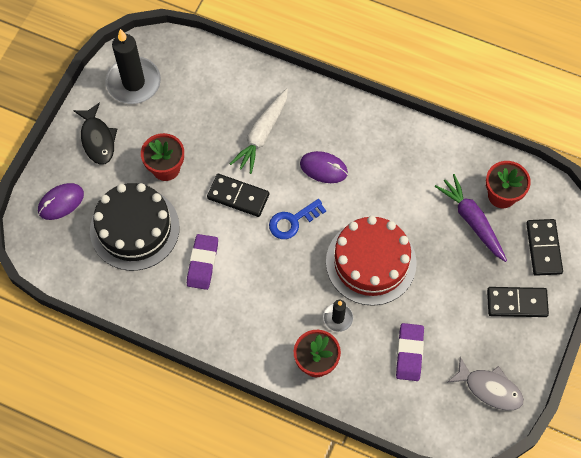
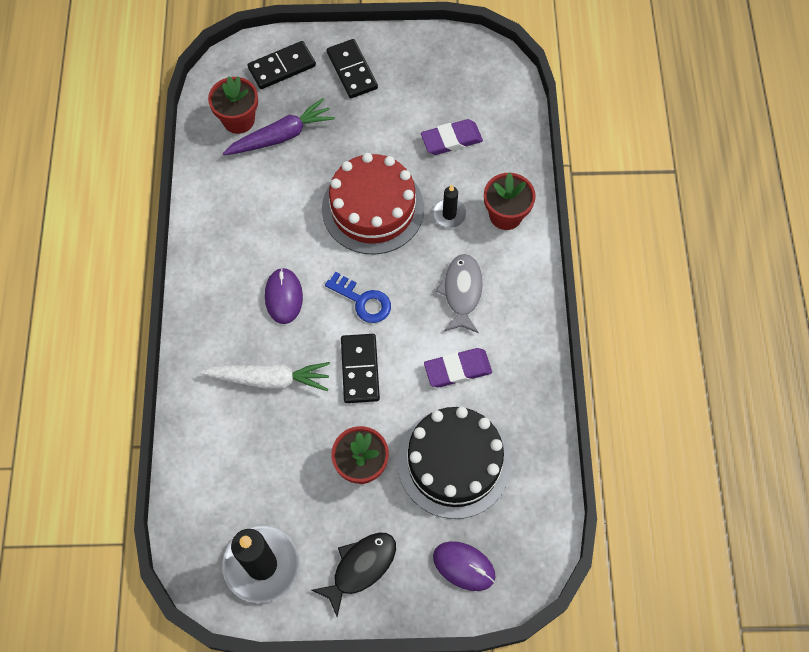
camera: 115 degrees left, 0 degrees up
(472, 221) = (281, 136): purple carrot -> purple carrot turned 150 degrees counterclockwise
(490, 388) = (450, 64): grey fish -> grey fish (462, 292)

